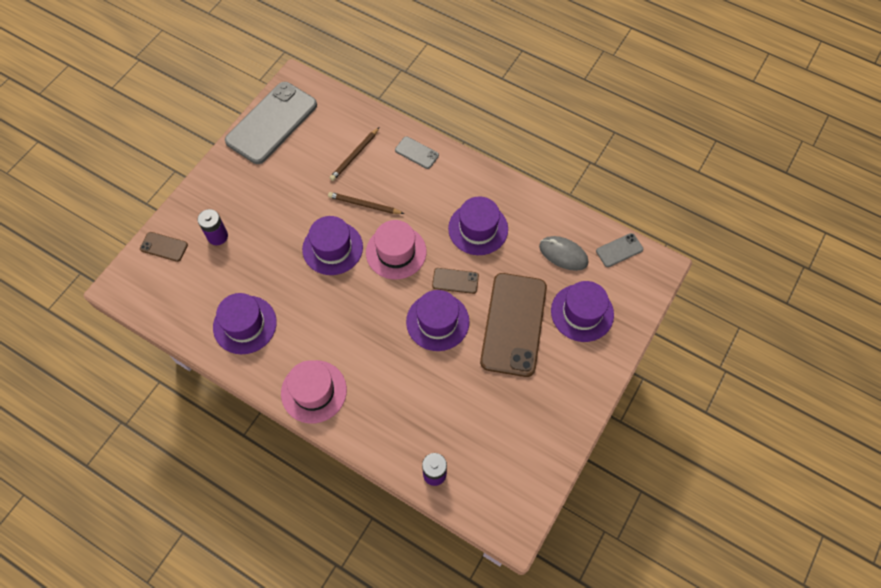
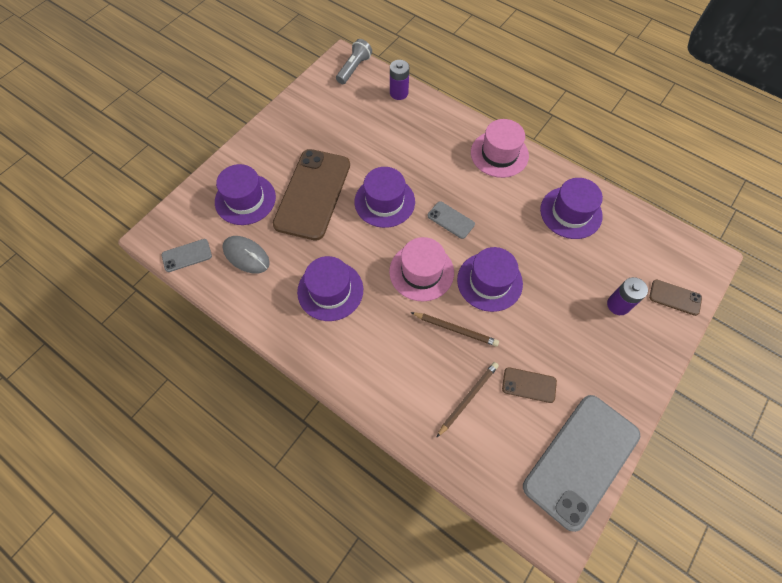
camera: 175 degrees left, 0 degrees up
(416, 153) = (390, 395): grey phone -> grey phone (450, 220)
(455, 281) = (362, 238): brown phone -> brown phone (529, 385)
(497, 512) = (354, 68): none -> grey flashlight

